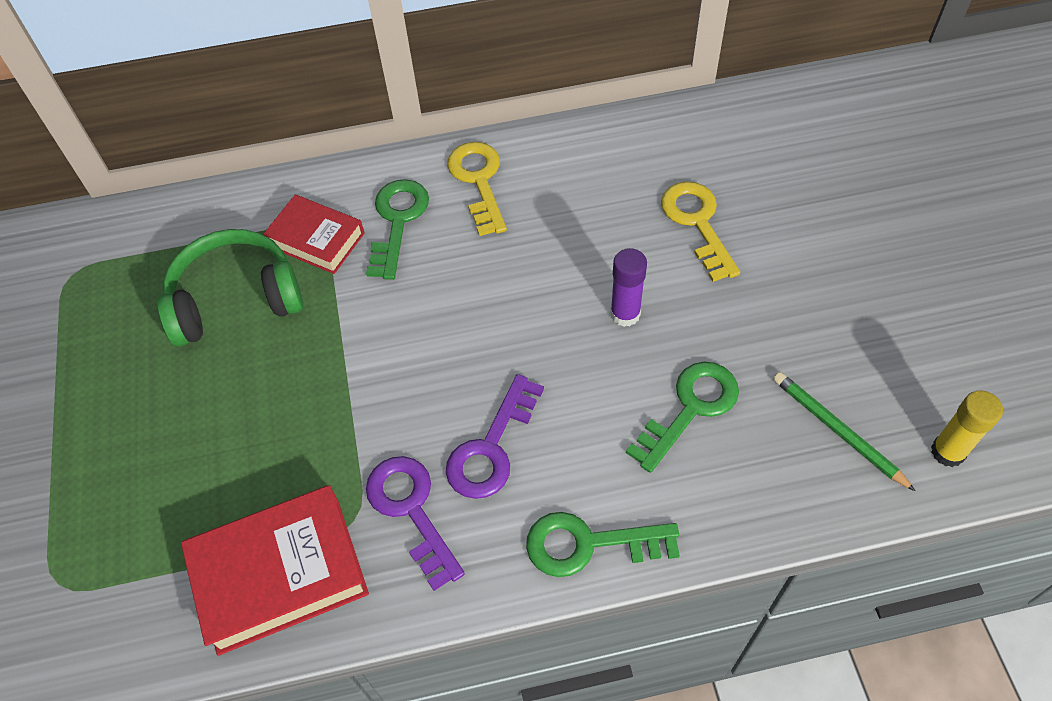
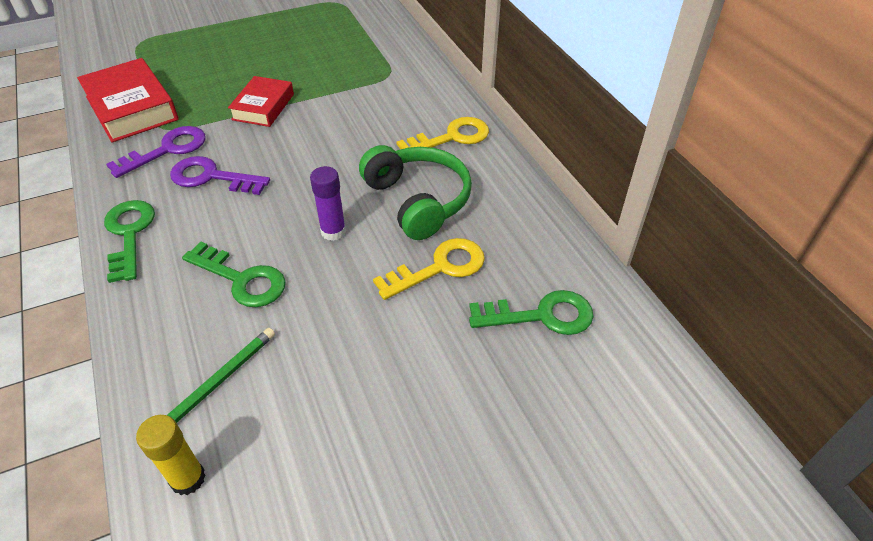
camera: 75 degrees right, 10 degrees down
(235, 299) = (326, 56): green headphones -> green headphones (418, 200)
(316, 240) = (379, 77): red book -> red book (263, 107)
(397, 221) = (403, 107): green key -> green key (541, 315)

